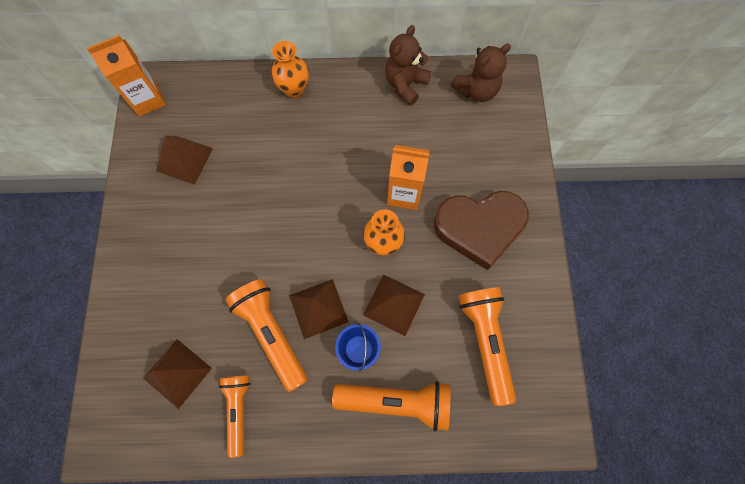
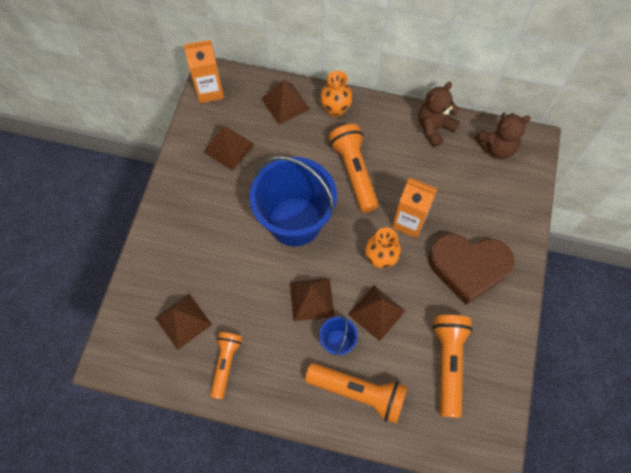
camera: 15 degrees right, 5 degrees down
(237, 95) = (285, 104): none -> brown pyramid
(271, 333) = (267, 309): orange flashlight -> orange flashlight (354, 172)
(278, 224) = (295, 221): none -> blue bucket

